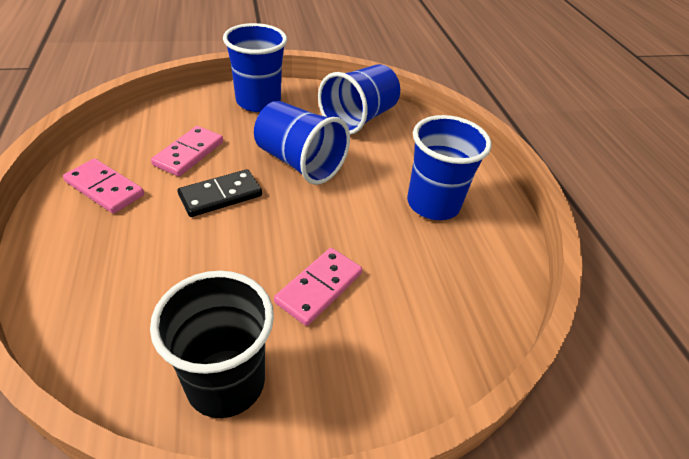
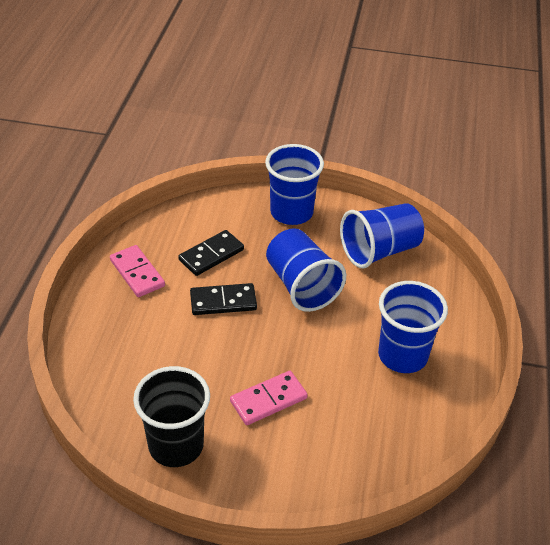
camera: 25 degrees right, 0 degrees up
(189, 153) = (211, 255): pink domino -> black domino

